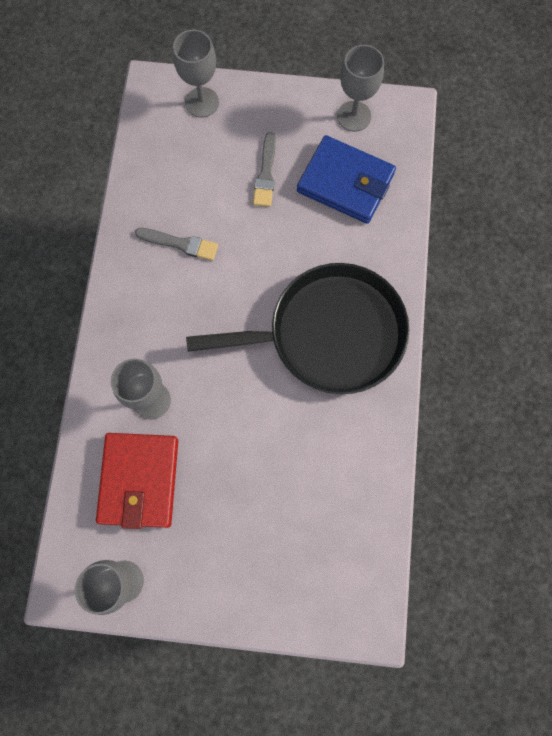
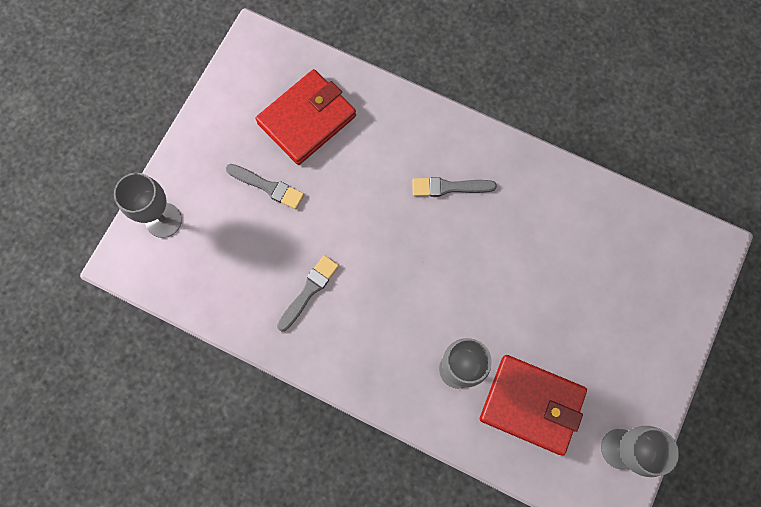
camera: 70 degrees left, 0 degrees up
(329, 333) = (449, 187): black pan -> grey brush
(345, 183) = (307, 119): blue wallet -> red wallet
(354, 116) = (241, 87): grey goblet -> none

